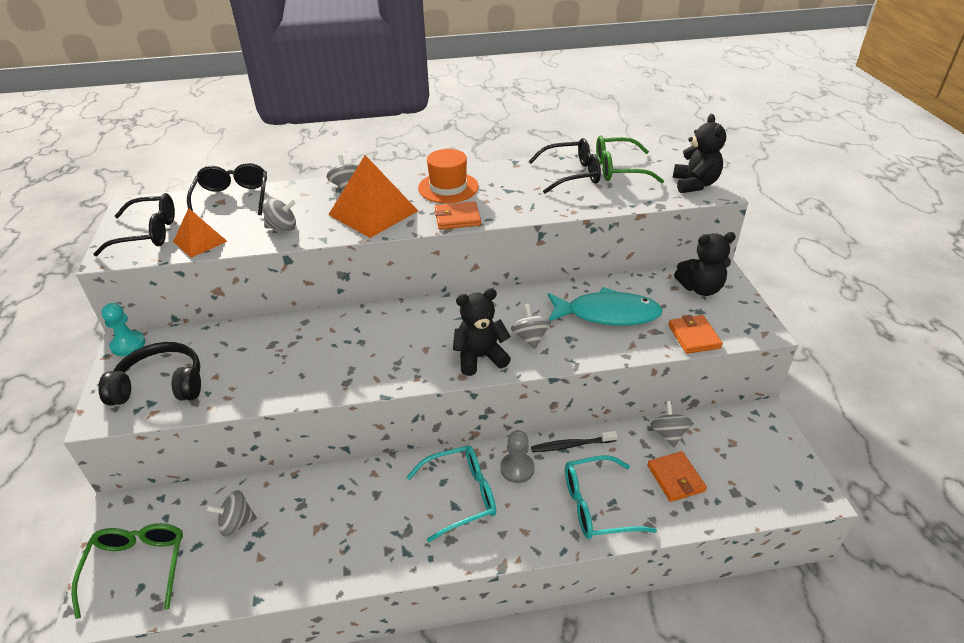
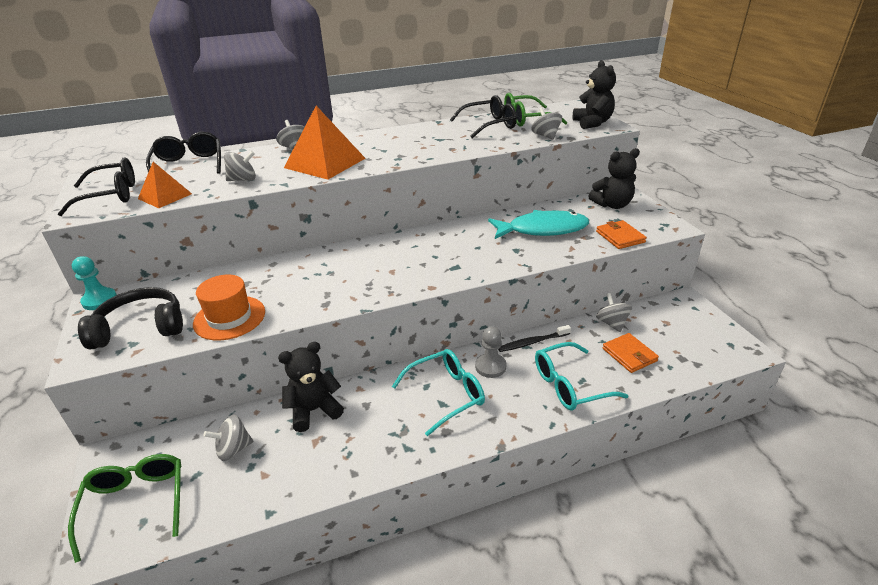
camera: 10 degrees left, 5 degrees down
(448, 187) = (386, 141): orange hat -> orange hat (229, 318)
(457, 218) = (402, 160): orange wallet -> none
(480, 357) = (443, 271): black teddy bear -> black teddy bear (314, 410)
(530, 338) = (483, 253): grey spinning top -> grey spinning top (545, 136)

